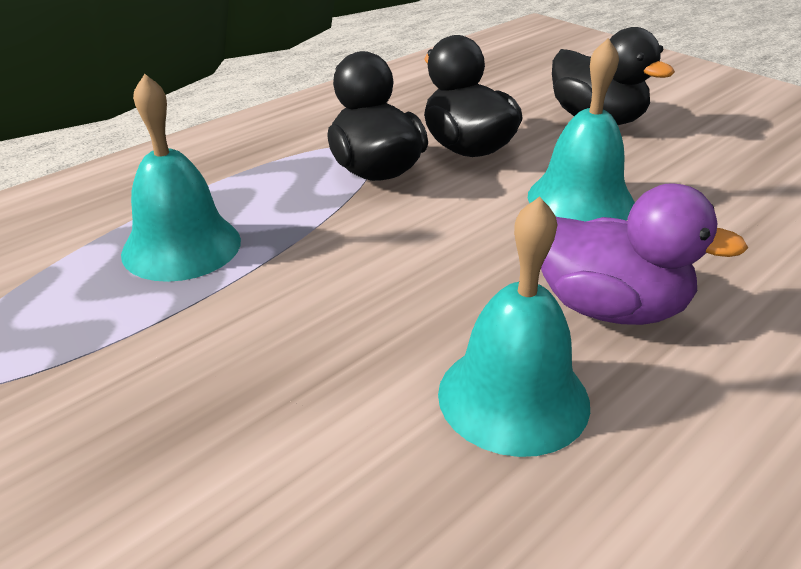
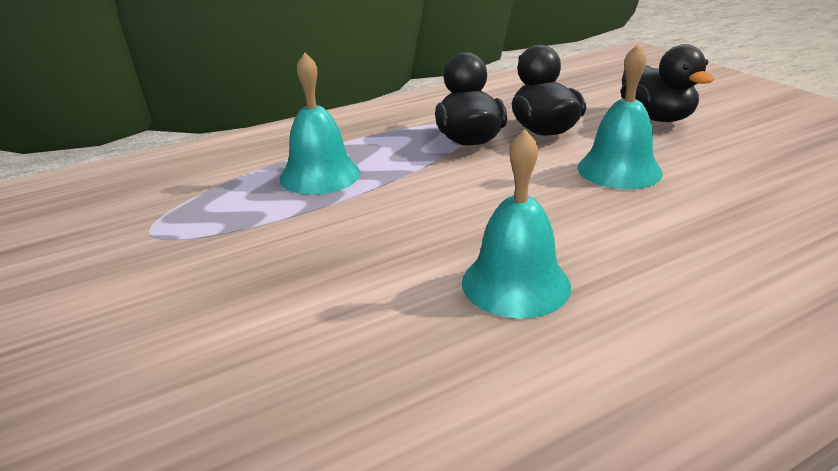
camera: 15 degrees right, 5 degrees down
(609, 308) = (611, 239): purple duck -> none

